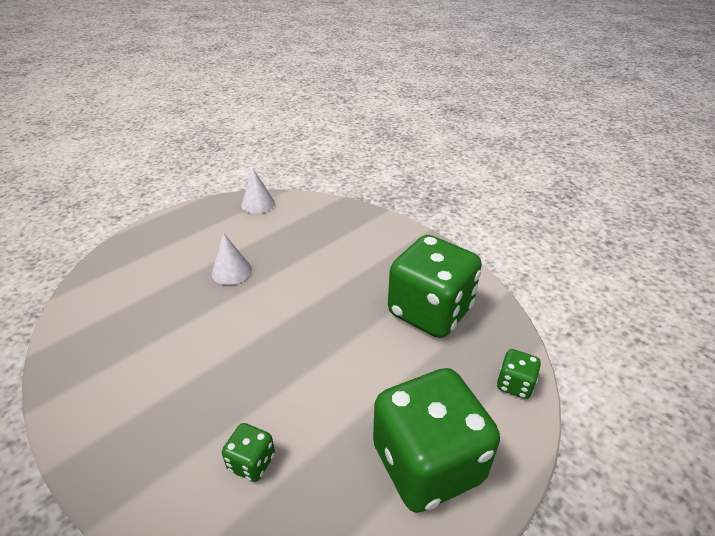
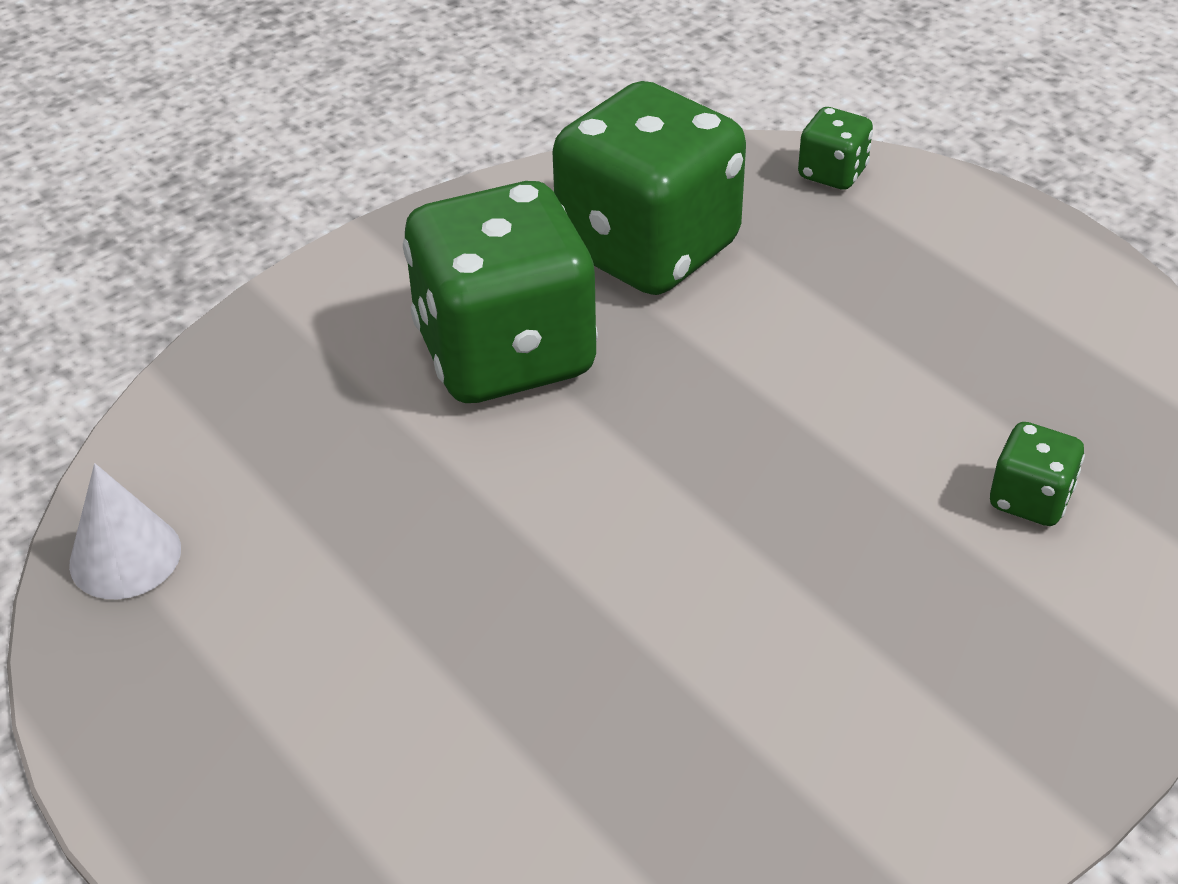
camera: 85 degrees left, 5 degrees up
(231, 271) = (464, 587): white cone -> none
(427, 463) = (997, 286): green dice -> green dice (505, 353)

